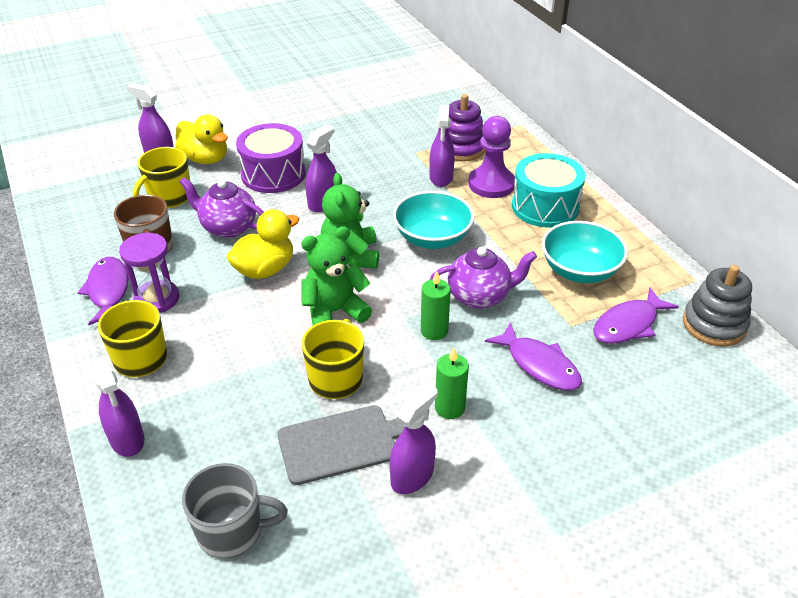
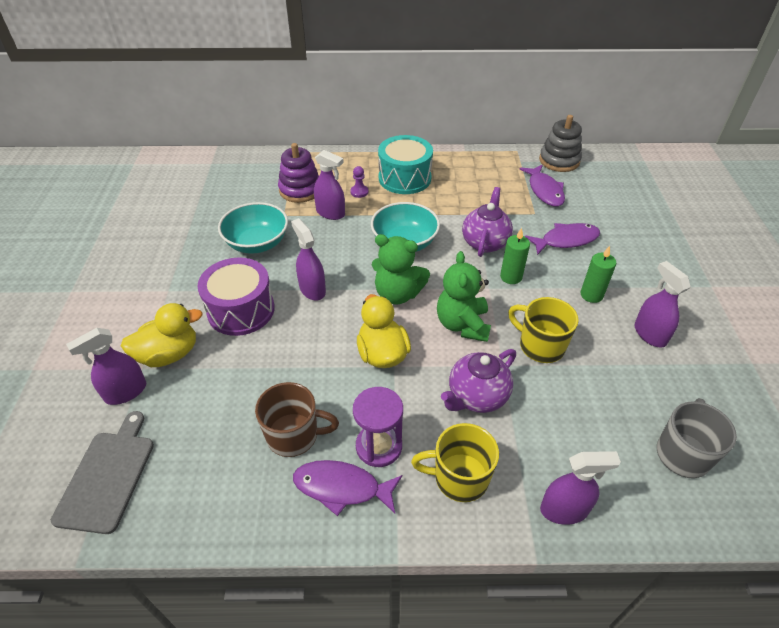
camera: 65 degrees left, 5 degrees up
(169, 197) = (215, 401): yellow mug -> none
(228, 227) = (301, 365): purple teapot -> purple teapot (476, 397)
(342, 443) = (609, 362): grey cutting board -> grey cutting board (107, 476)
(491, 184) = (359, 192): purple pawn -> purple pawn, size x0.46
(579, 271) = (483, 189): turquoise bowl -> turquoise bowl (257, 243)

